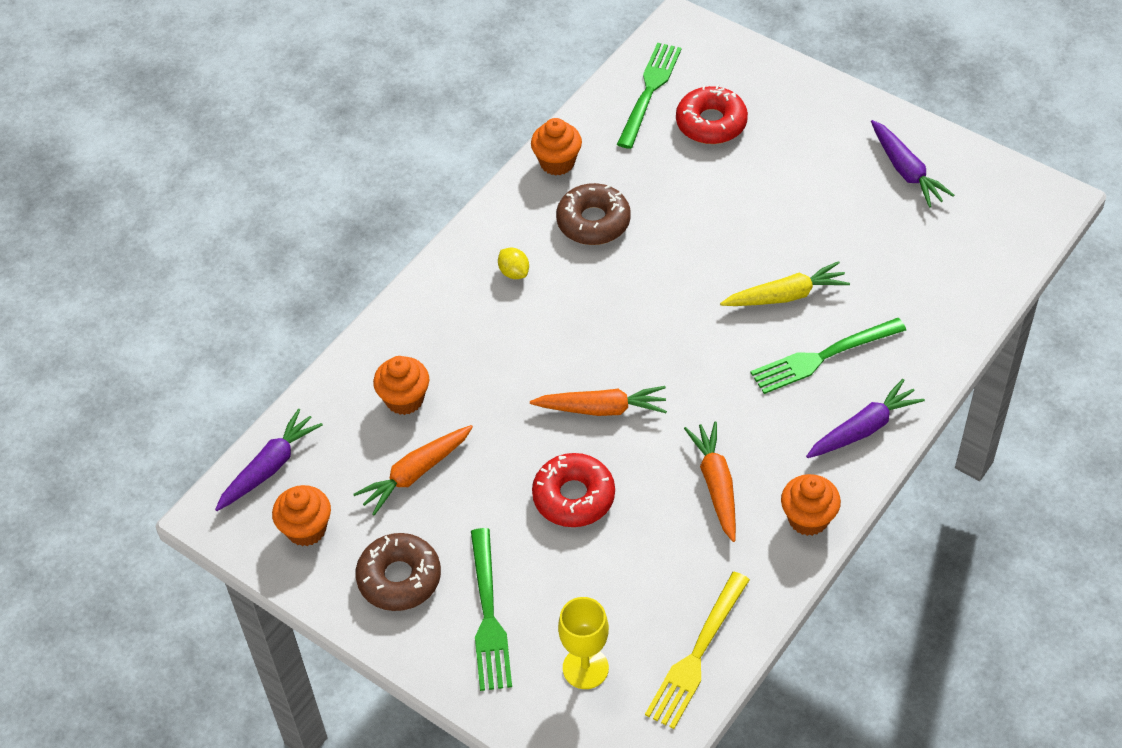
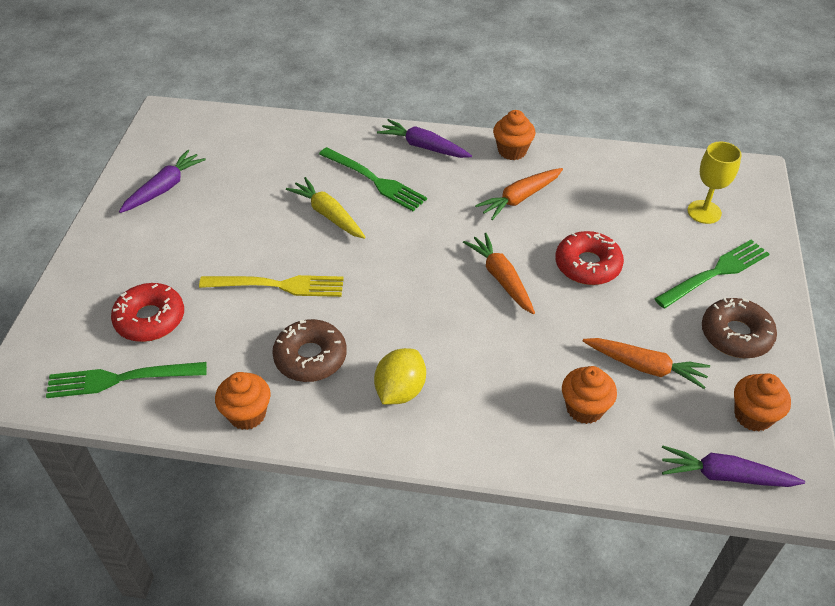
camera: 120 degrees left, 5 degrees down
(514, 272) = (400, 390): yellow lemon -> yellow lemon, size x1.68
(697, 655) = (648, 168): yellow fork -> yellow fork (278, 285)

